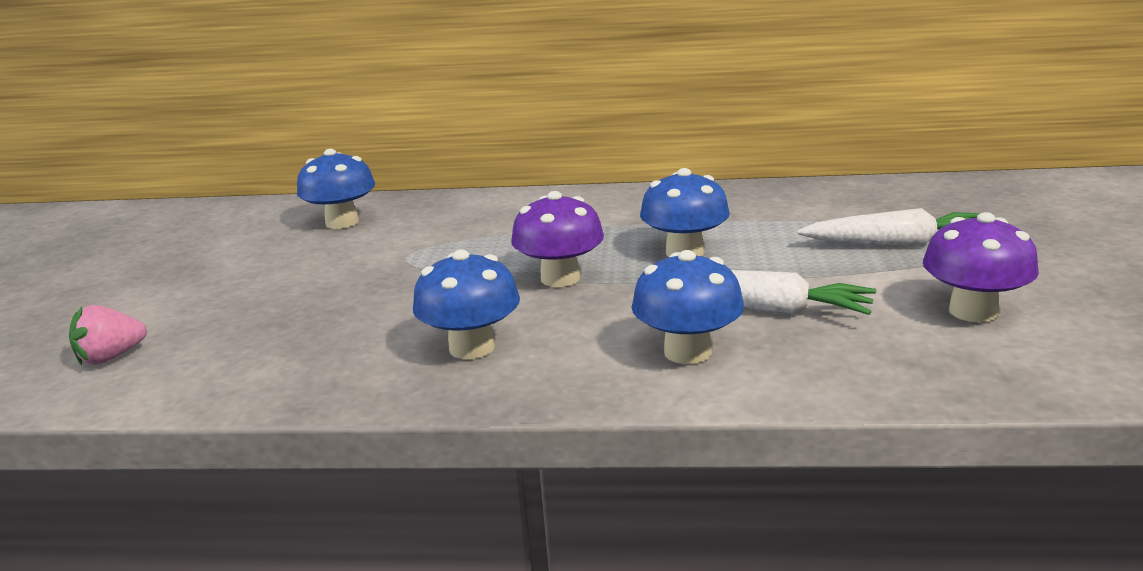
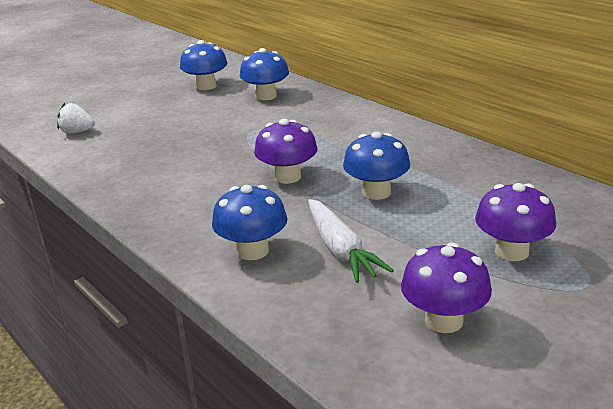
camera: 45 degrees right, 5 degrees up
(111, 357) = (77, 132): pink strawberry -> white strawberry
(472, 348) = (182, 195): blue mushroom -> blue mushroom (206, 86)
(897, 244) = (511, 251): white carrot -> purple mushroom

